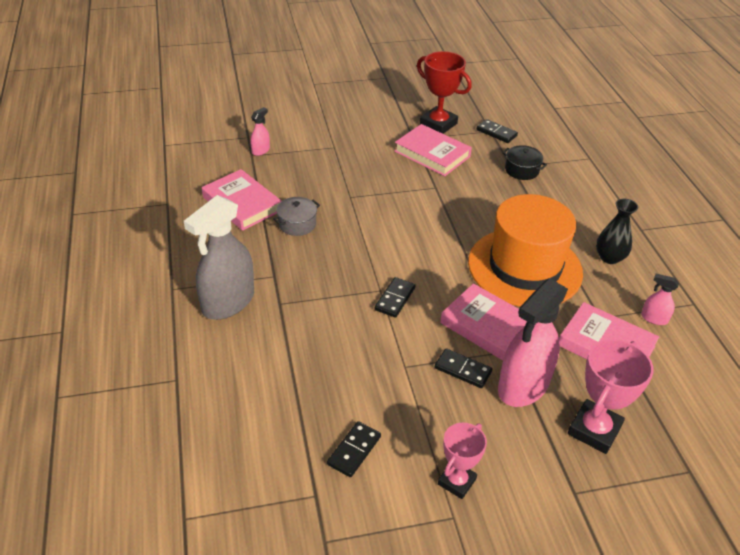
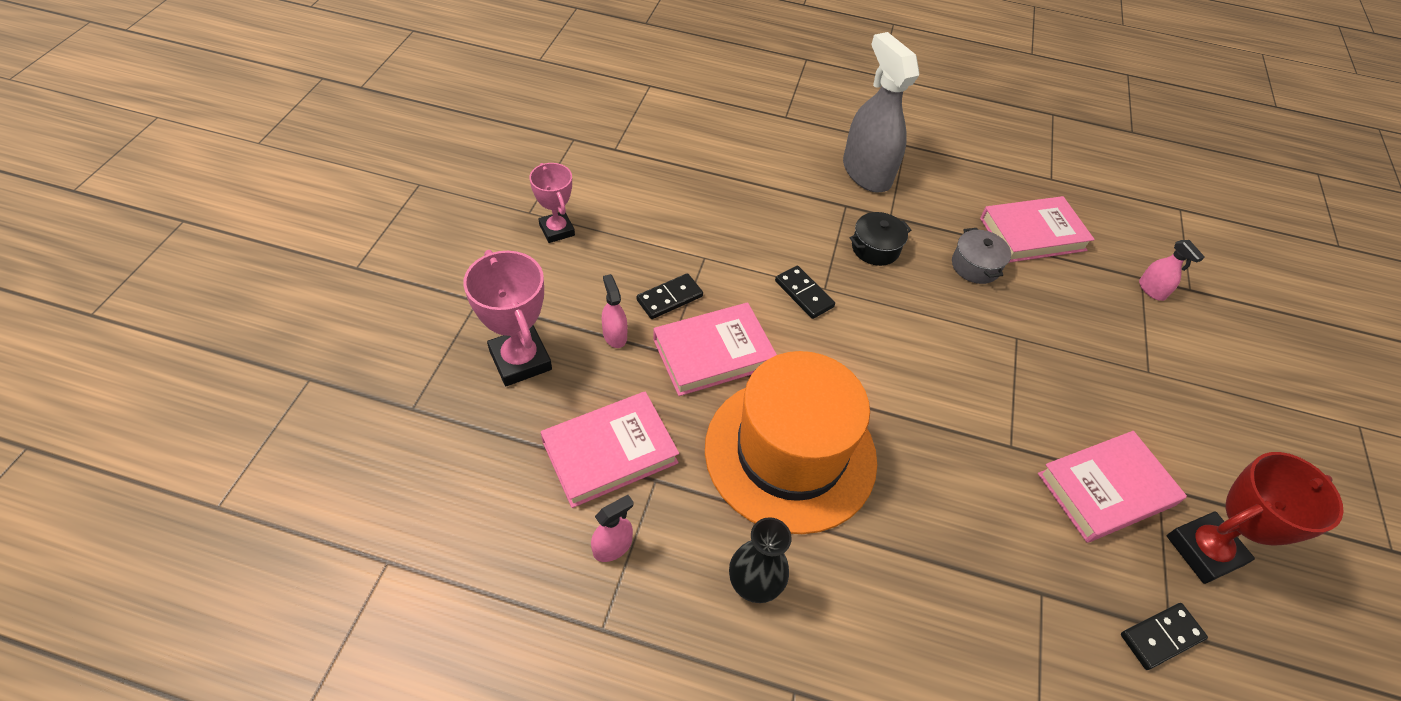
camera: 115 degrees right, 10 degrees up
(354, 450) = (637, 184): black domino -> none
(521, 170) = (1026, 603): black pot -> black pot (875, 248)
(523, 386) = (614, 335): pink spray bottle -> pink spray bottle, size x0.44

